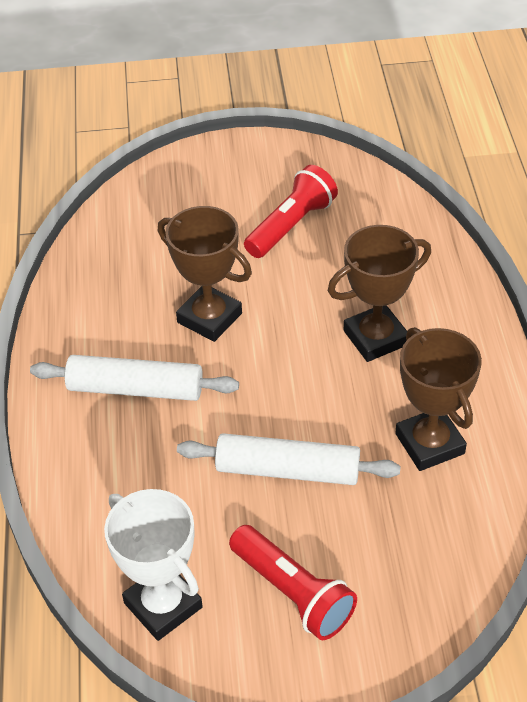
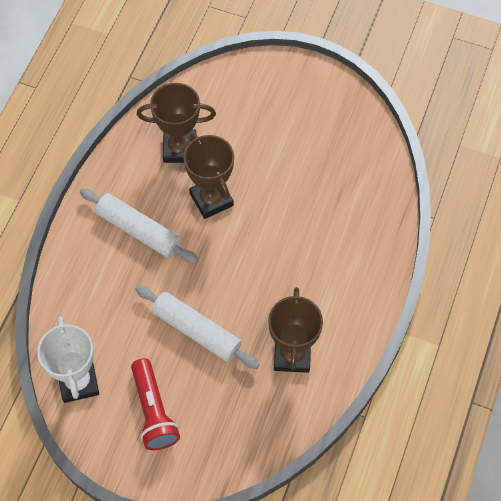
camera: 25 degrees right, 15 degrees up
(291, 225) = (304, 151): red flashlight -> none
(375, 338) = (306, 264): brown trophy -> brown trophy (180, 149)

